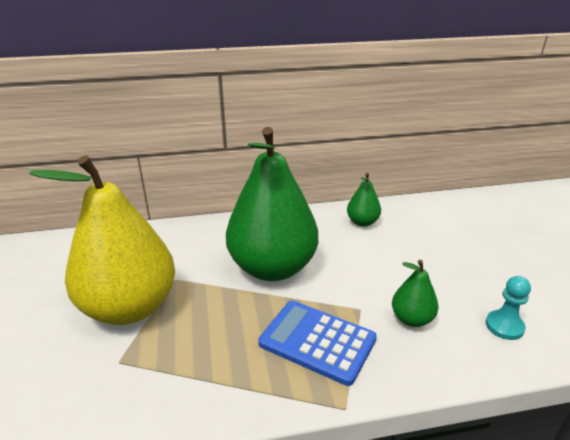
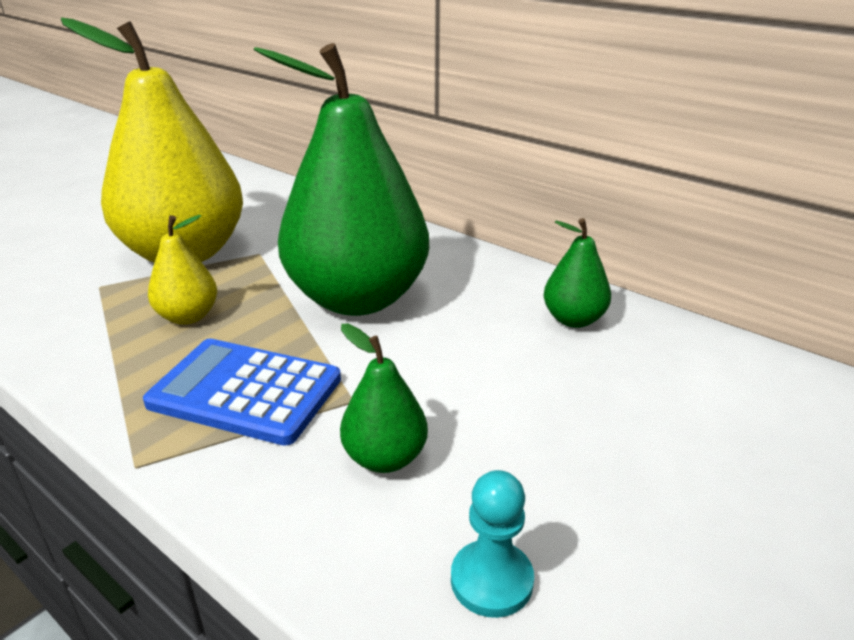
camera: 50 degrees right, 0 degrees up
(213, 334) = (188, 316): none -> yellow pear
(317, 341) = (245, 392): blue calculator -> blue calculator turned 60 degrees counterclockwise

